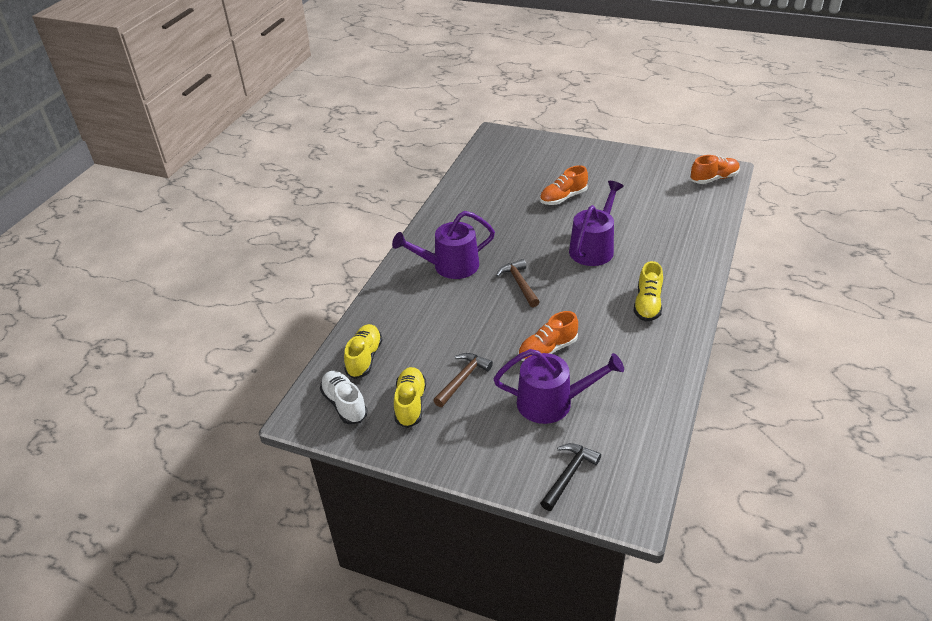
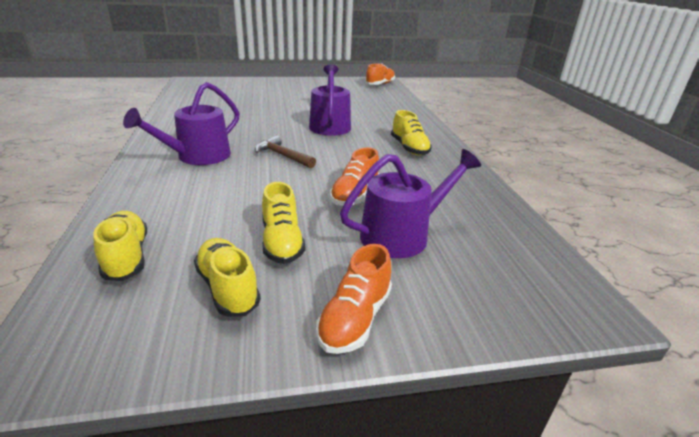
camera: 35 degrees left, 10 degrees down
(344, 404) = (116, 322): white shoe -> none
(462, 379) = (282, 242): brown hammer -> yellow shoe
(563, 198) = (277, 104): orange shoe -> orange shoe (355, 319)
(569, 475) = (491, 297): black hammer -> none

